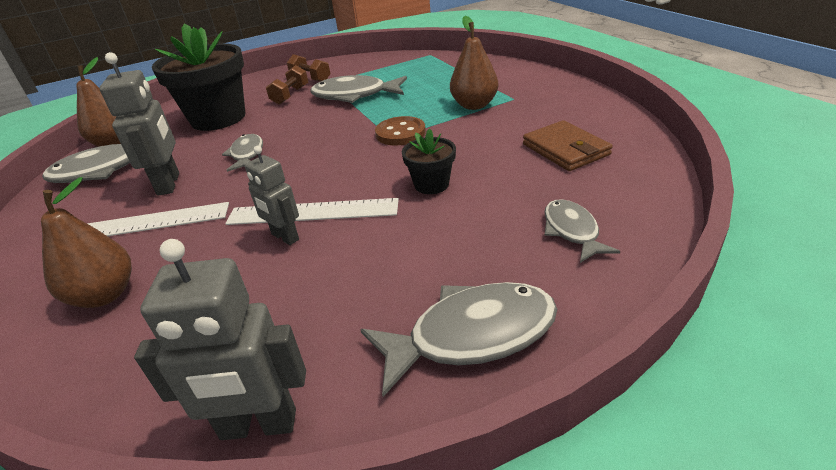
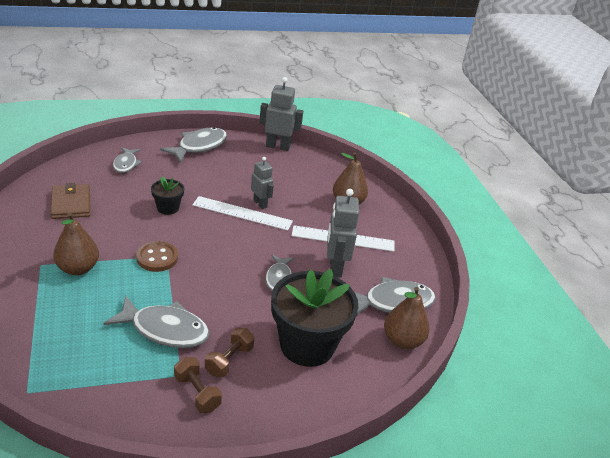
camera: 175 degrees left, 0 degrees up
(471, 335) = (199, 146): grey fish -> grey fish turned 135 degrees clockwise

